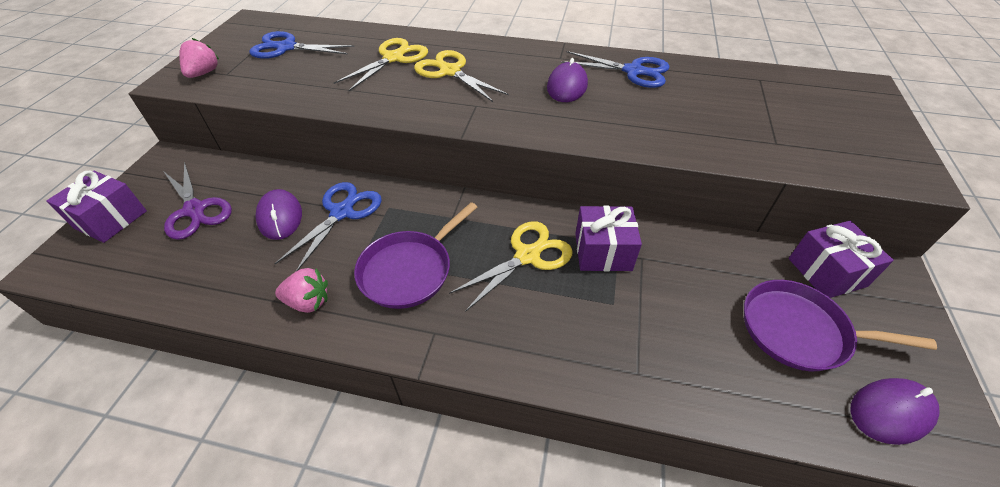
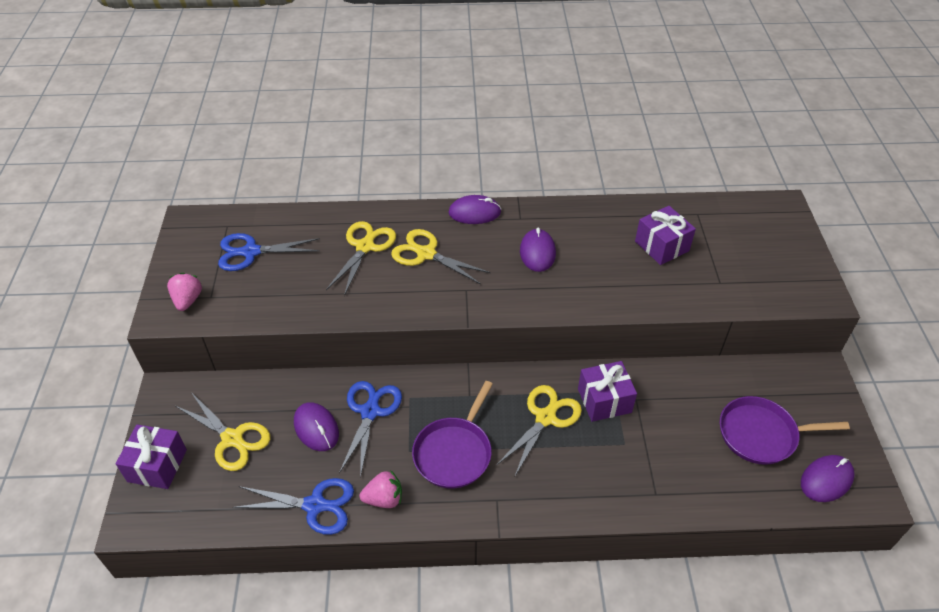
camera: 15 degrees left, 0 degrees up
(195, 210) = (232, 439): purple scissors -> yellow scissors
(515, 47) = (474, 212): none -> purple mouse
(633, 71) = (589, 223): blue scissors -> blue scissors (314, 505)
(826, 272) = (775, 381): purple gift -> purple gift (661, 246)

